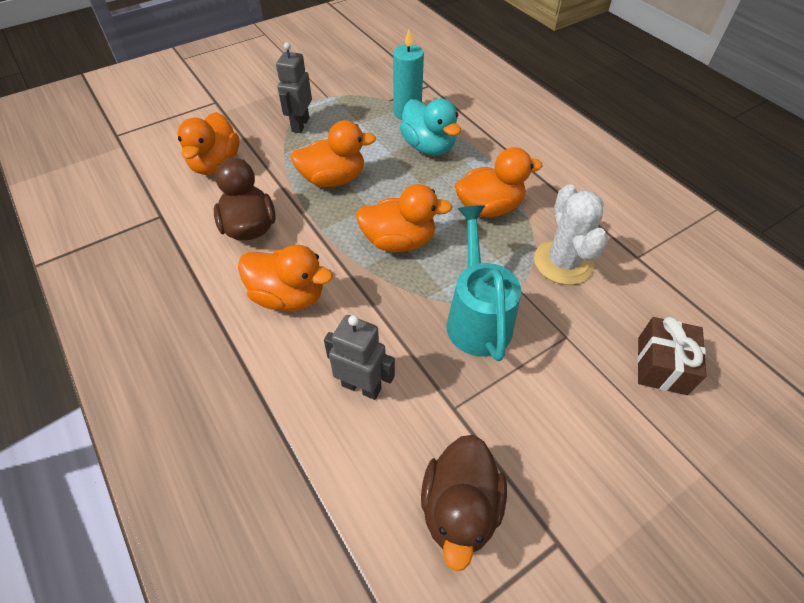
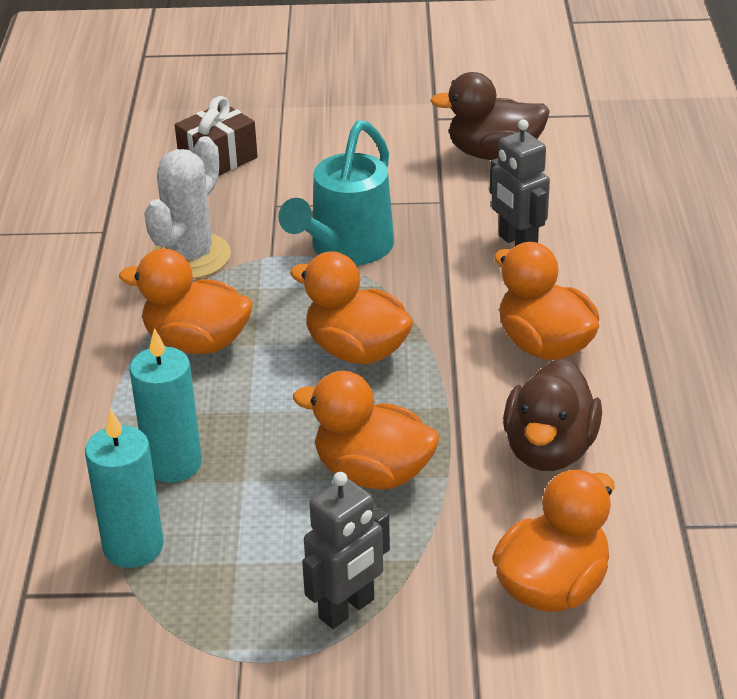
camera: 145 degrees left, 15 degrees down
(428, 147) = (173, 464): turquoise duck -> turquoise candle
(459, 508) = (494, 154): brown duck -> brown duck turned 135 degrees counterclockwise

